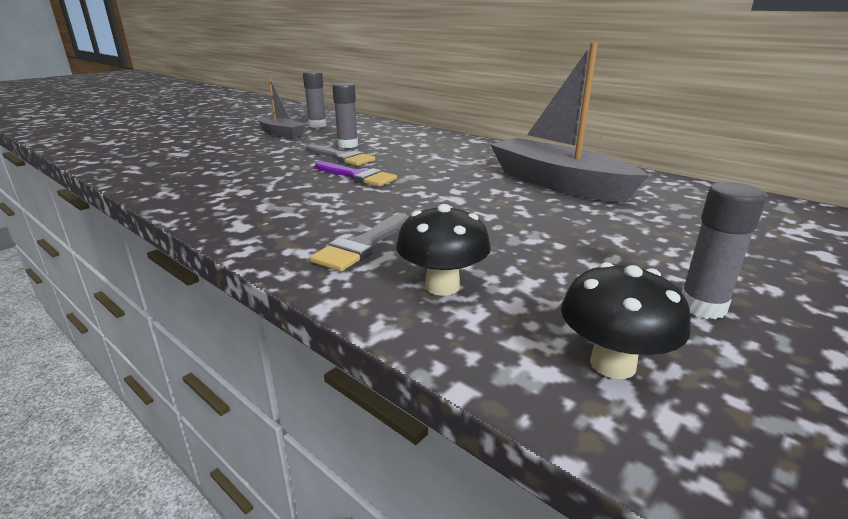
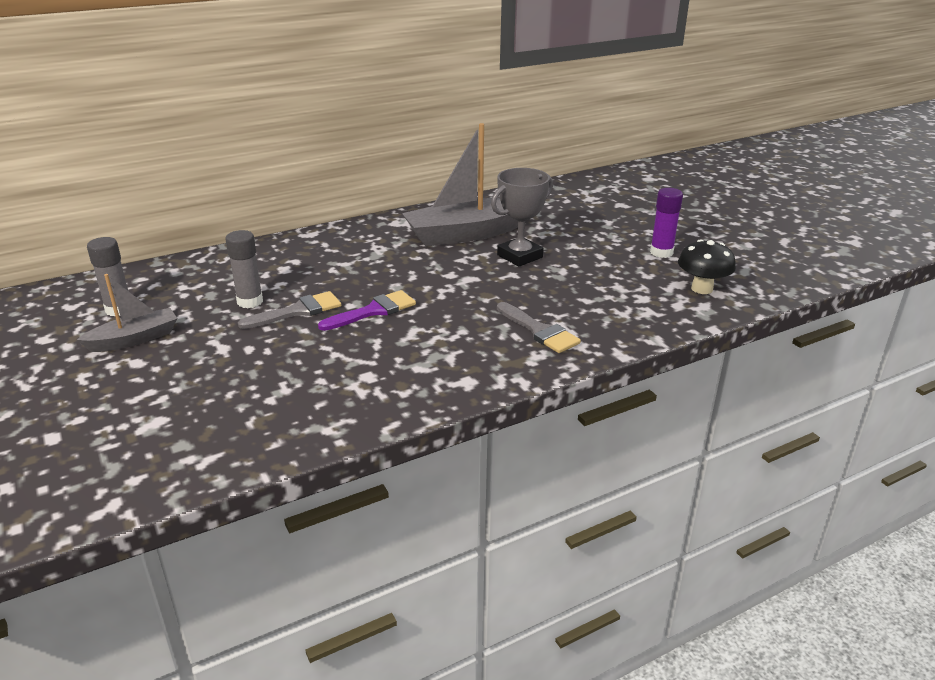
camera: 70 degrees left, 5 degrees up
(442, 286) = (613, 313): black mushroom -> none
(540, 213) = (520, 256): none -> grey trophy
(702, 307) = (661, 252): grey glue stick -> purple glue stick

